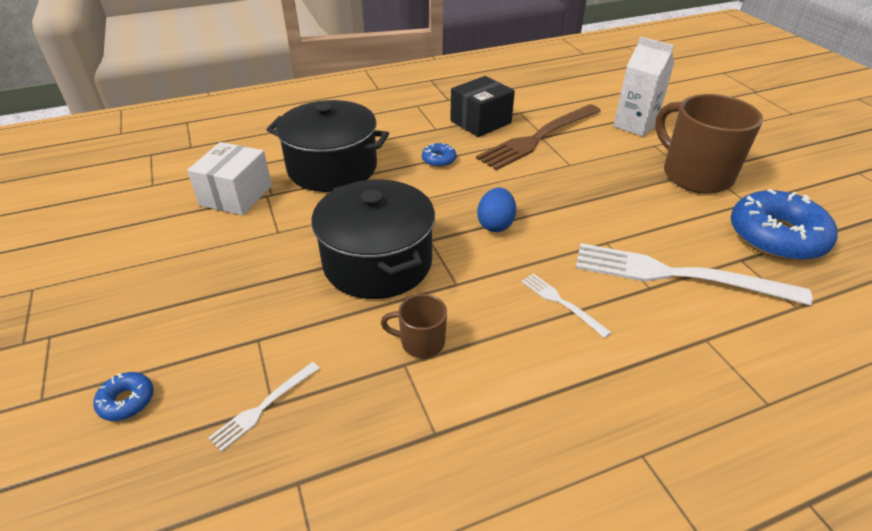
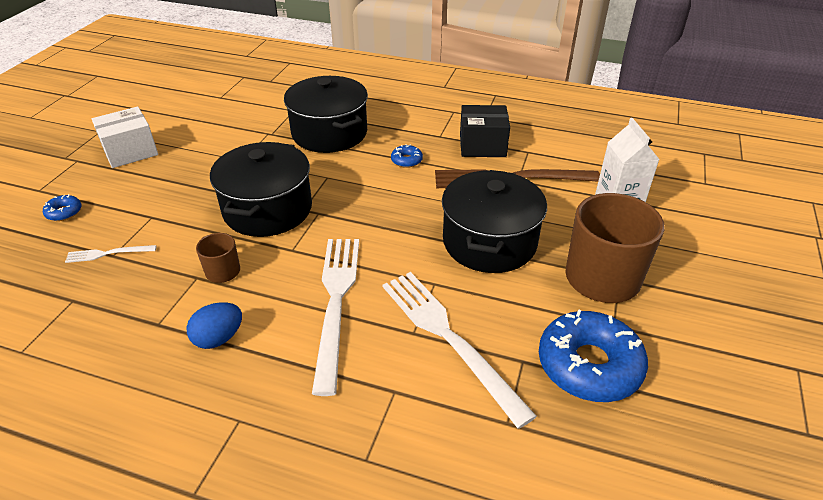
camera: 40 degrees right, 0 degrees up
(236, 195) = (252, 125): white box -> white box (130, 151)
(495, 224) = (375, 226): blue egg -> blue egg (219, 338)
(561, 303) = (336, 302): white fork -> white fork, size x2.20
(595, 190) = (489, 242): none -> black pot

